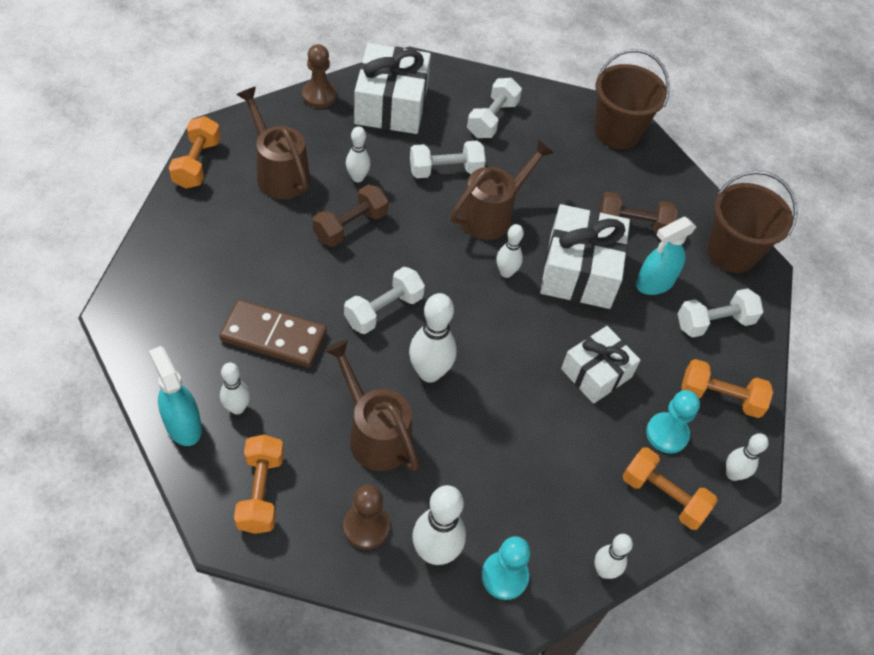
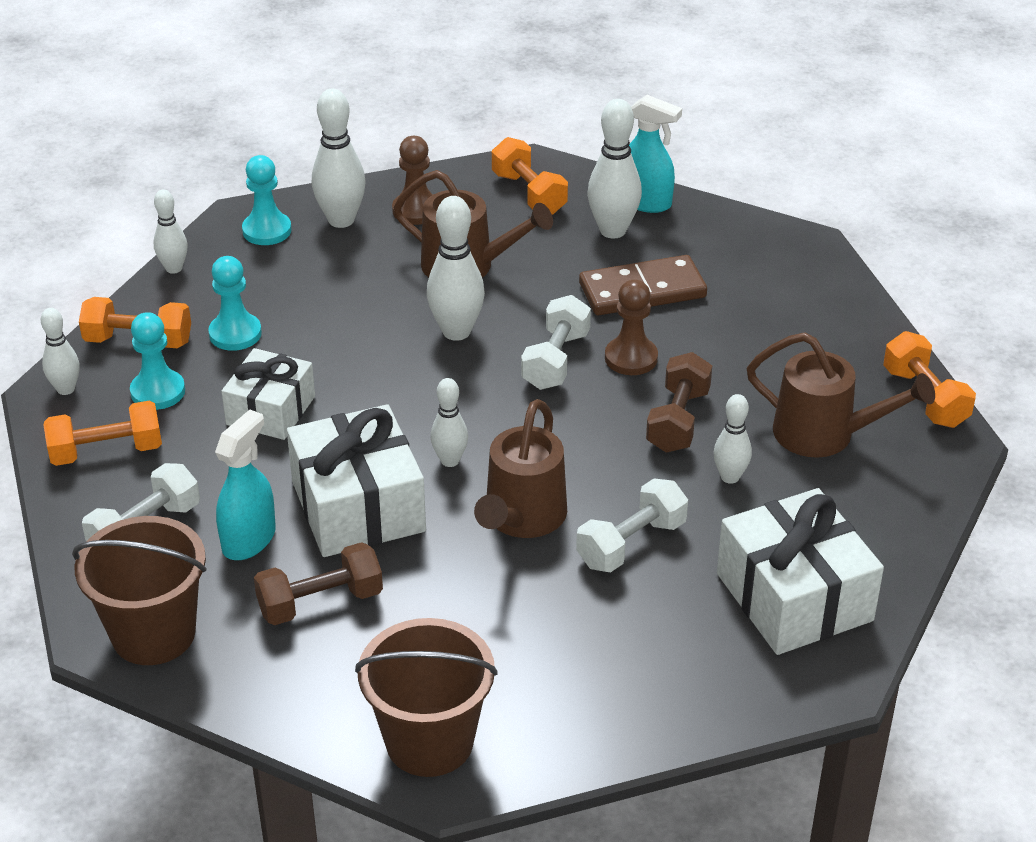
camera: 155 degrees right, 15 degrees down
(237, 408) = (613, 230): white bowling pin -> white bowling pin, size x1.65
(319, 96) = (900, 556): brown pawn -> brown pawn (631, 358)
(492, 119) = (635, 655): white dumbbell -> none
(587, 462) = (235, 334): none -> turquoise pawn

